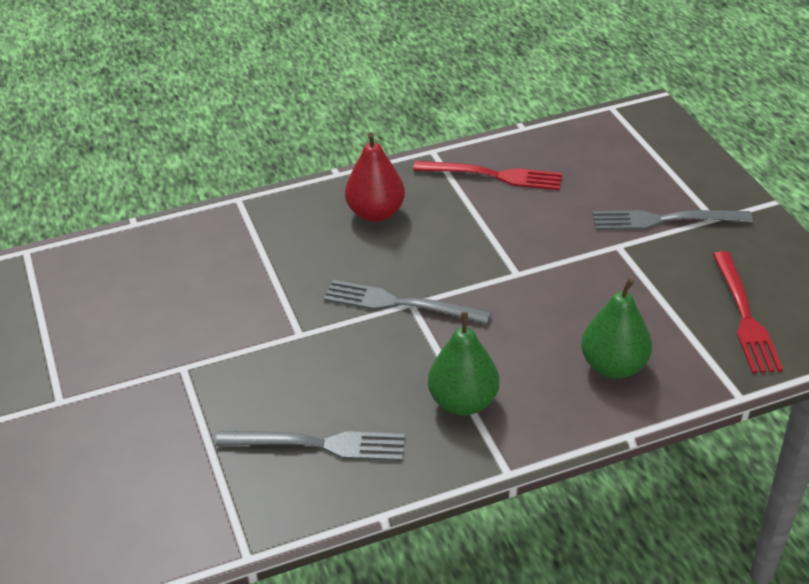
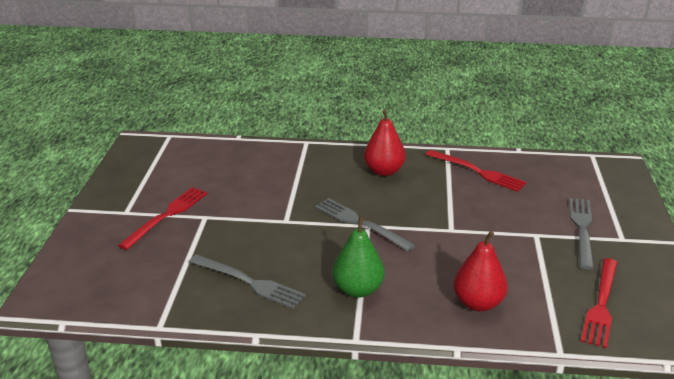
camera: 25 degrees right, 10 degrees down
(126, 385) = (167, 215): none -> red fork
(613, 366) = (478, 303): green pear -> red pear
(664, 220) = (582, 229): grey fork -> grey fork turned 75 degrees clockwise

